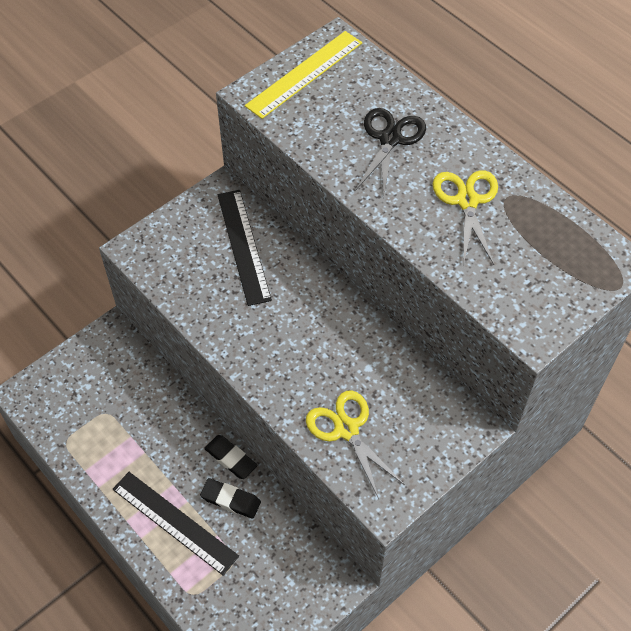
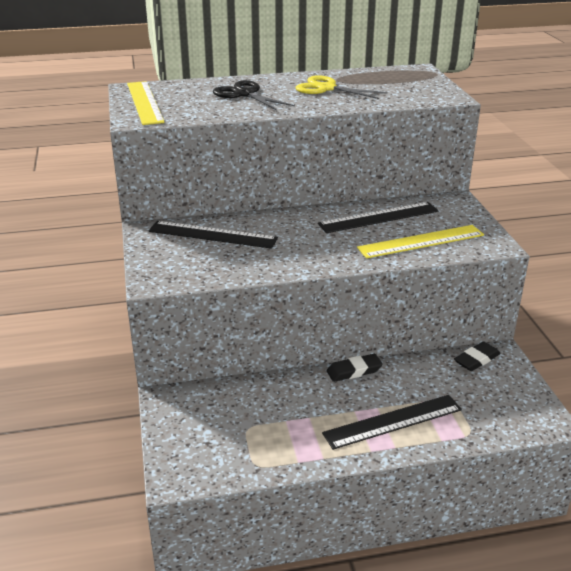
camera: 60 degrees left, 25 degrees down
(230, 500) = (393, 383): black eraser -> black eraser (477, 359)
(346, 429) = (421, 241): yellow scissors -> yellow ruler
(375, 369) = (379, 217): none -> black ruler

